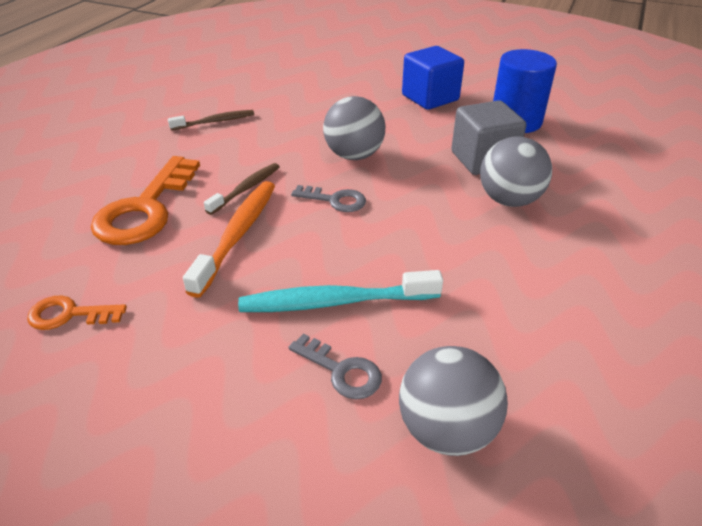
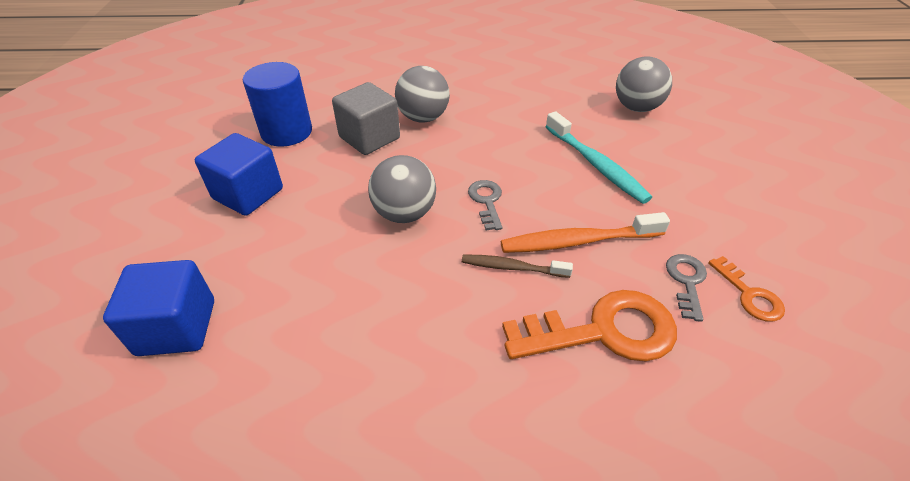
camera: 115 degrees left, 5 degrees up
(215, 122) = (389, 375): brown toothbrush -> none
(318, 71) = (177, 327): none -> blue cube
(342, 371) = (642, 146): grey key -> grey key (686, 281)

